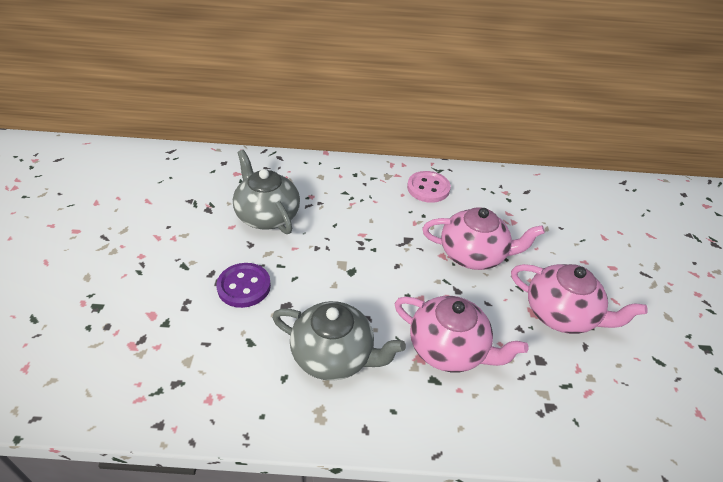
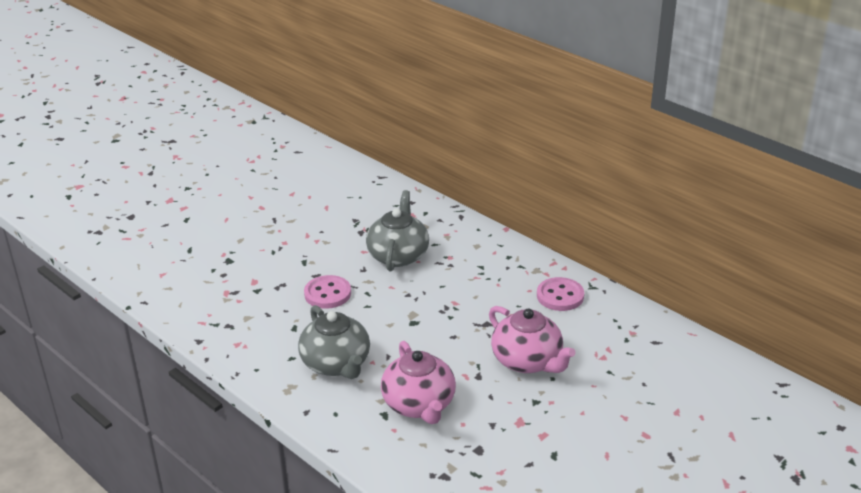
camera: 45 degrees right, 10 degrees down
(244, 286) = (327, 294): purple button -> pink button
(561, 314) = (541, 436): pink teapot -> none

